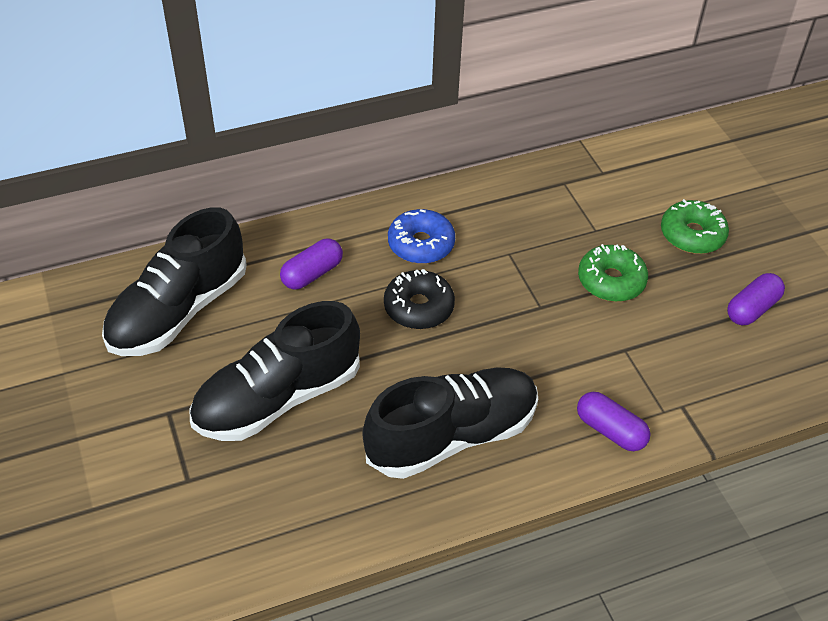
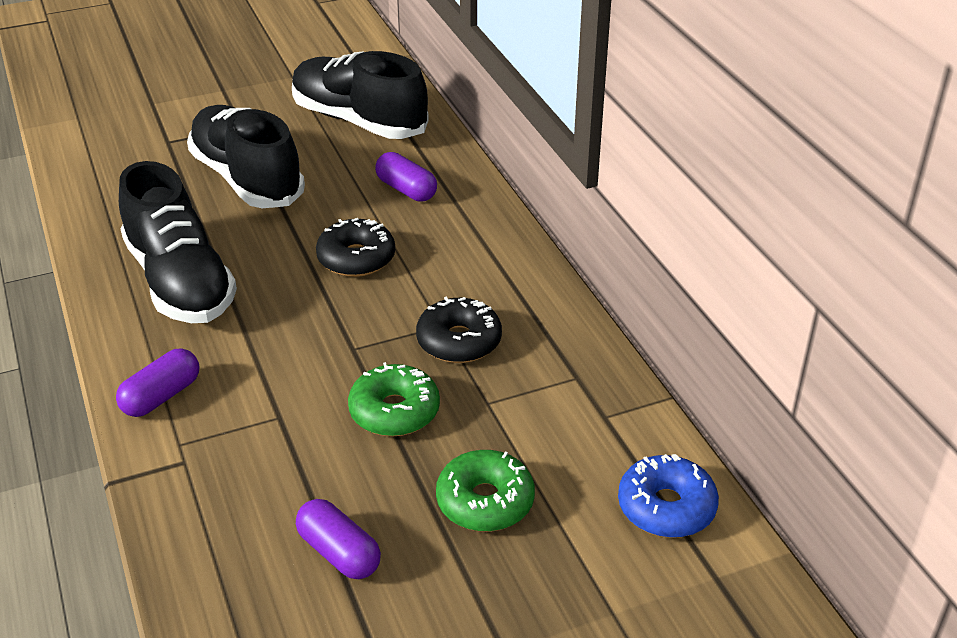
camera: 90 degrees right, 10 degrees down
(421, 244) = (453, 259): blue donut -> blue donut (666, 507)
(528, 243) = (459, 341): none -> black donut

